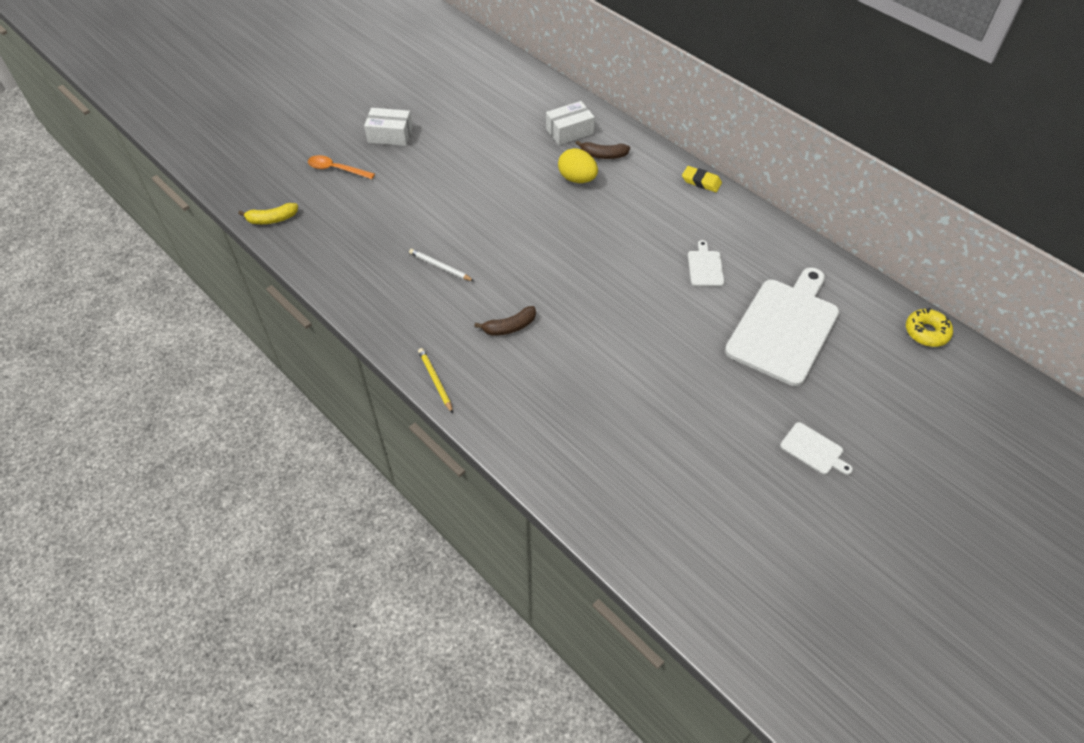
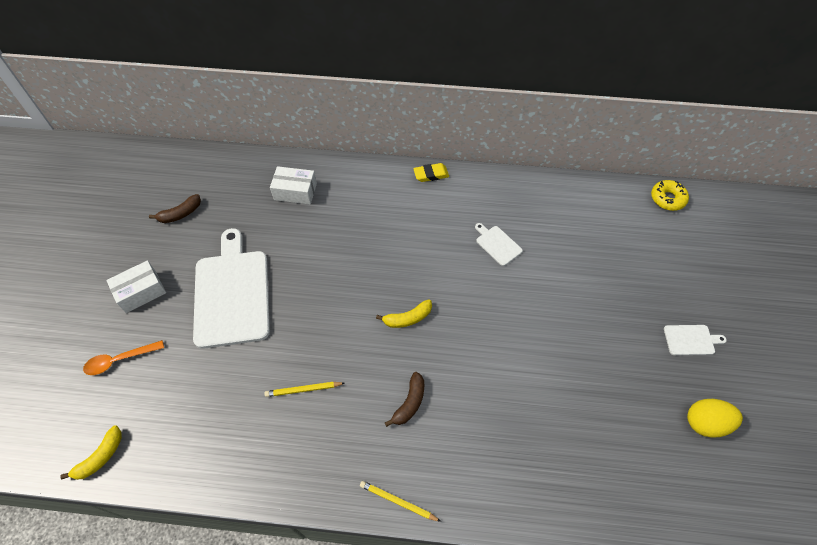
camera: 40 degrees left, 5 degrees up
(440, 267) = (303, 390): white pencil -> yellow pencil
(568, 271) = (407, 318): none -> yellow banana
(569, 131) = (295, 191): white box -> white box turned 75 degrees clockwise
(577, 179) = (340, 230): yellow egg -> yellow egg (705, 423)
(603, 155) = (340, 197): brown banana -> brown banana (180, 214)
(784, 328) = (589, 257): white cutting board -> white cutting board (232, 294)

